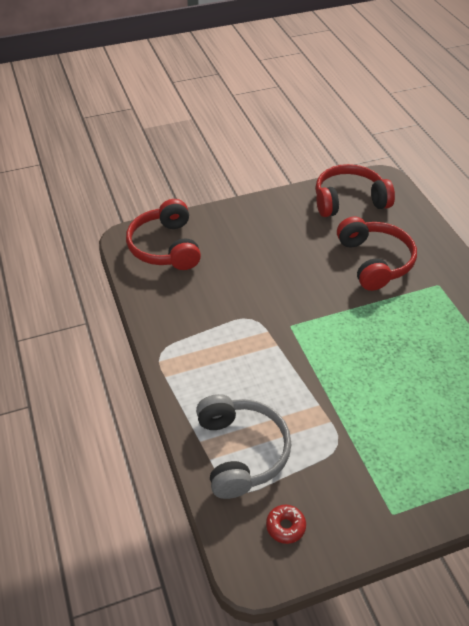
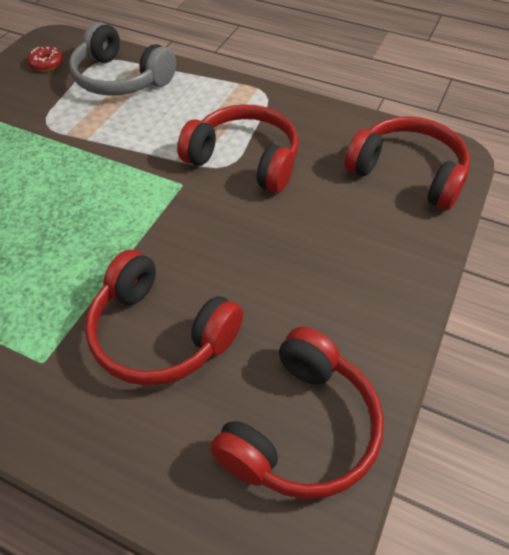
camera: 135 degrees right, 5 degrees up
(237, 315) = (245, 160): none -> red headphones

